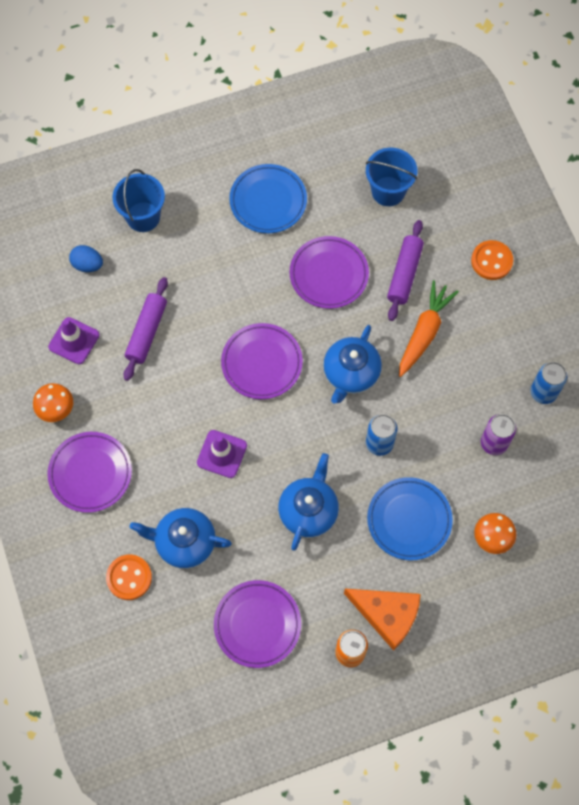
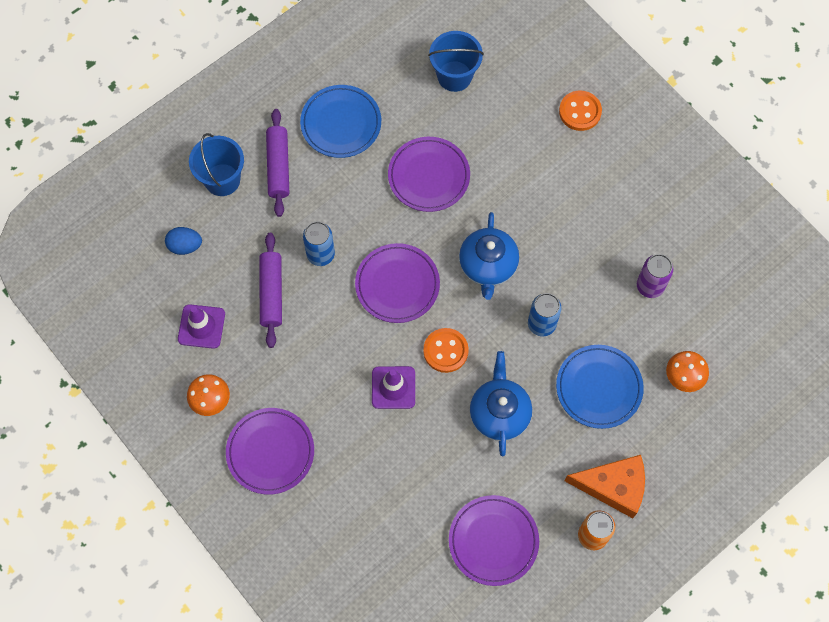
camera: 20 degrees left, 0 degrees up
(129, 577) = (350, 541): orange button -> orange button (445, 351)
(184, 542) = (391, 487): blue teapot -> none
(404, 274) = (502, 151): purple rolling pin -> purple rolling pin (278, 166)
(424, 333) = (542, 202): orange carrot -> none
(543, 392) = (677, 221): blue can -> blue can (320, 254)

